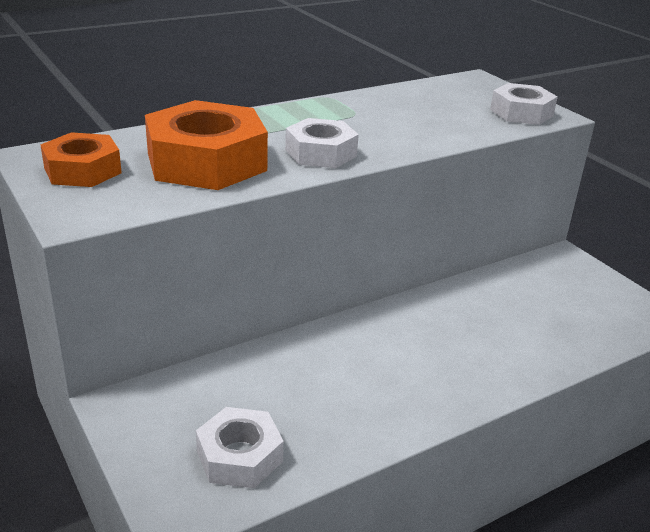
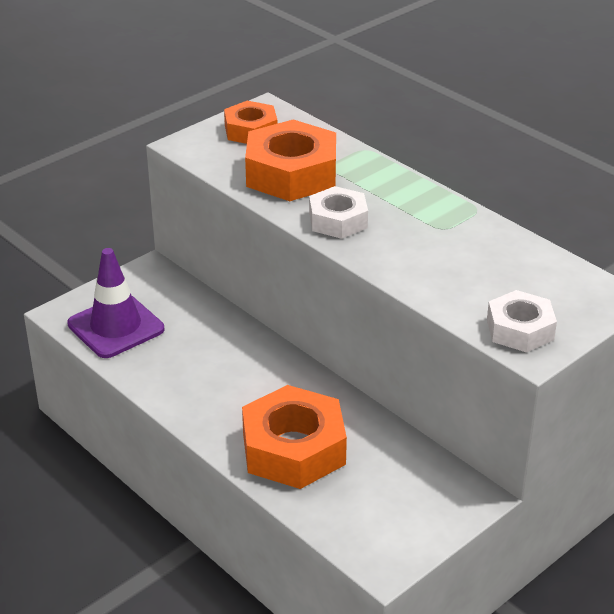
camera: 80 degrees right, 5 degrees up
(239, 456) = (116, 327): white nut -> purple traffic cone
(503, 341) = (293, 449): none -> orange nut

